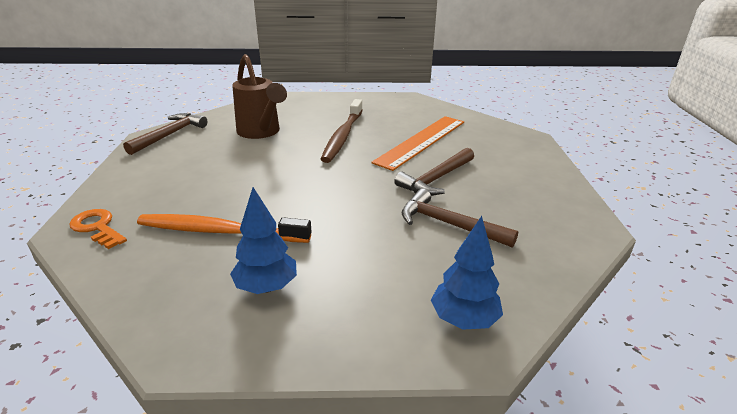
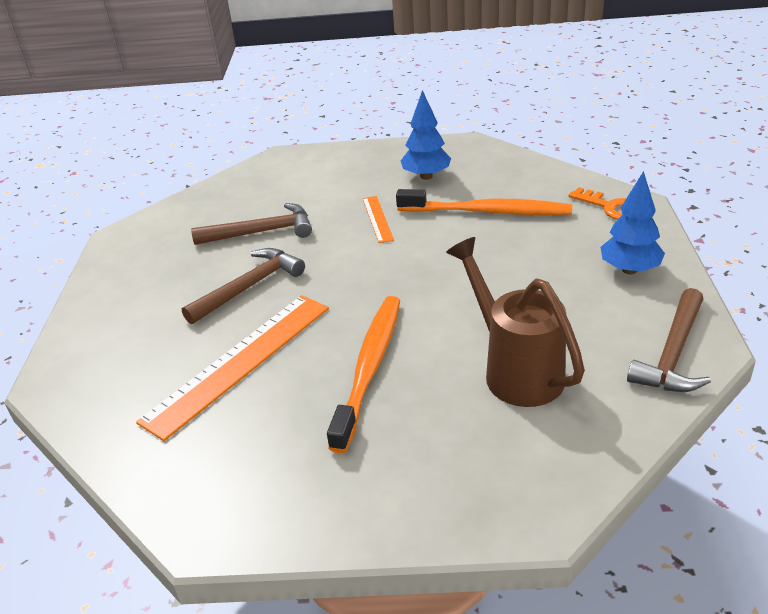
camera: 175 degrees left, 5 degrees up
(333, 231) = (377, 219): none -> orange ruler
(343, 136) = (369, 368): brown toothbrush -> orange toothbrush
(448, 224) = (261, 232): brown hammer -> brown hammer turned 45 degrees counterclockwise
(464, 320) = (283, 169): blue tree -> blue tree (629, 270)

